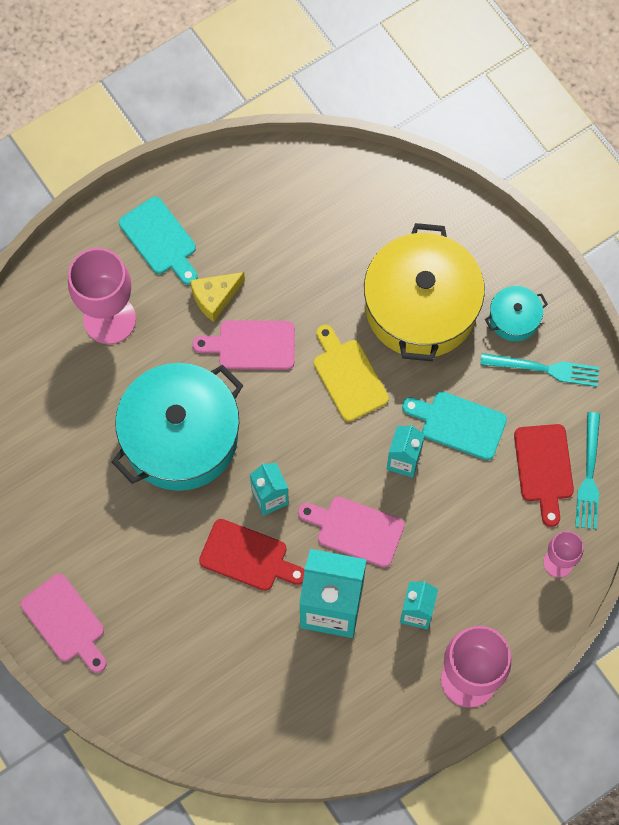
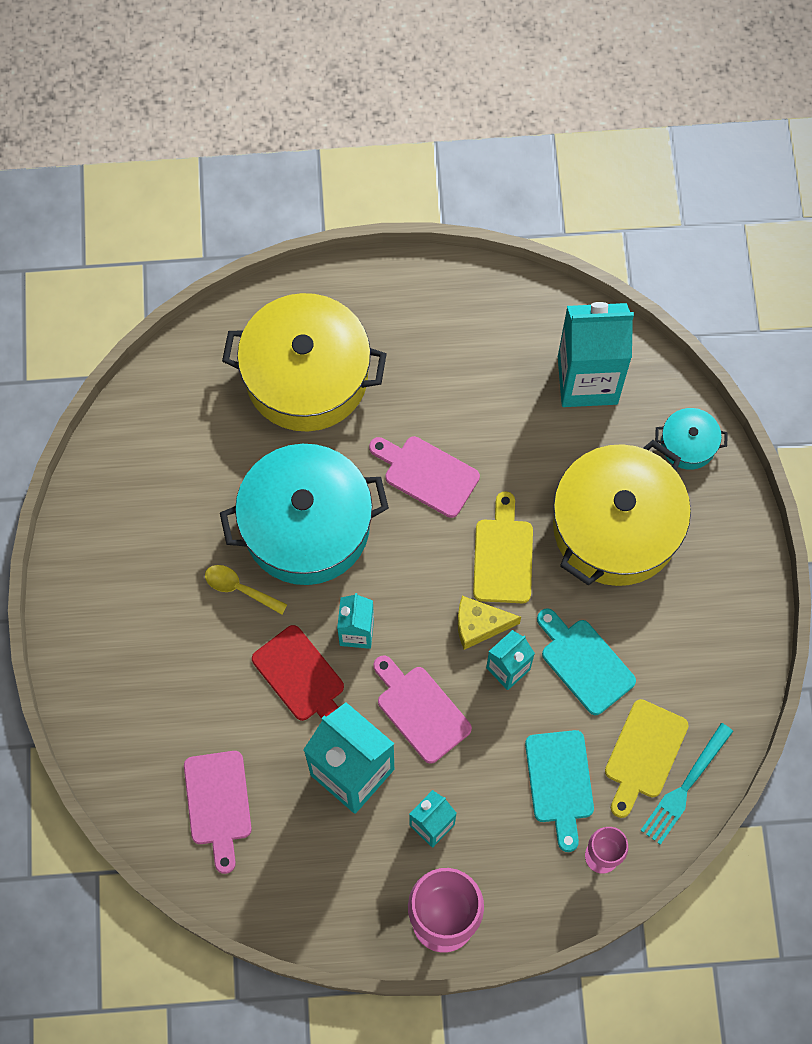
camera: 30 degrees right, 0 degrees up
(65, 622) = (94, 642): pink cutting board -> pink cutting board (218, 804)
(109, 319) = (306, 376): pink goblet -> yellow pot
(157, 515) = (239, 588): none -> yellow spoon
(160, 239) = (400, 325): turquoise cutting board -> turquoise cutting board (560, 782)
(215, 298) = (419, 409): yellow cheese -> yellow cheese (479, 625)
(332, 206) = (587, 380): none -> turquoise carton
(514, 318) = (702, 588): turquoise pot -> turquoise pot (688, 444)
(544, 468) = (644, 754): red cutting board -> yellow cutting board
(545, 369) = (704, 656): turquoise fork -> none

